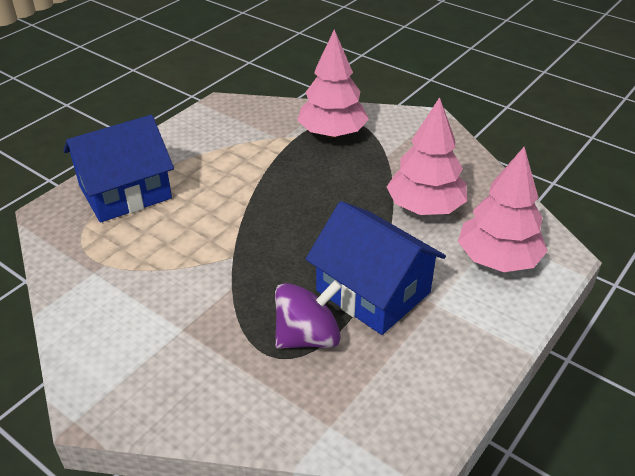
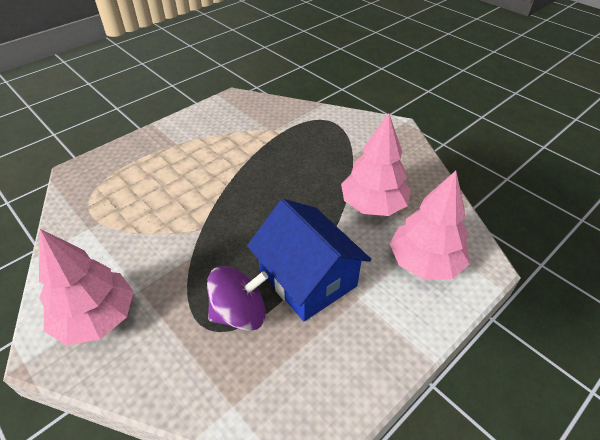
camera: 10 degrees right, 5 degrees up
(125, 192) = (136, 162): blue house -> none
(332, 133) = (313, 131): pink tree -> pink tree (96, 318)

